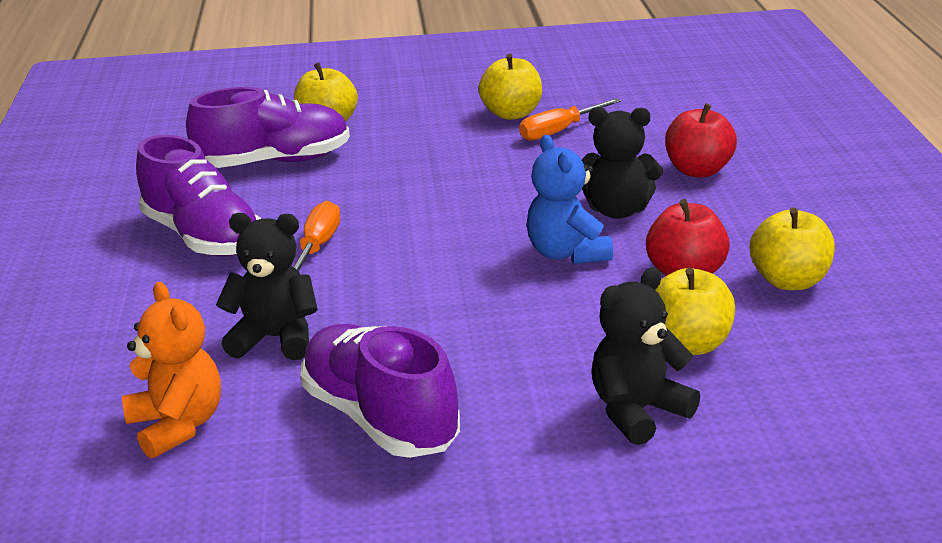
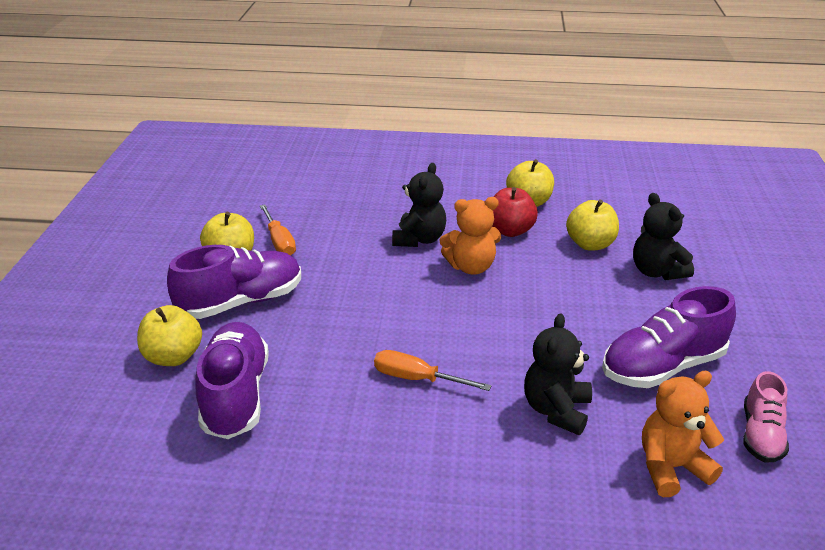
camera: 80 degrees left, 5 degrees up
(202, 237) = (370, 449): purple shoe -> purple shoe (241, 302)
(243, 505) = (761, 435): none -> pink shoe
(567, 254) = (471, 267): blue teddy bear -> orange teddy bear
(698, 171) = (378, 202): red apple -> none

